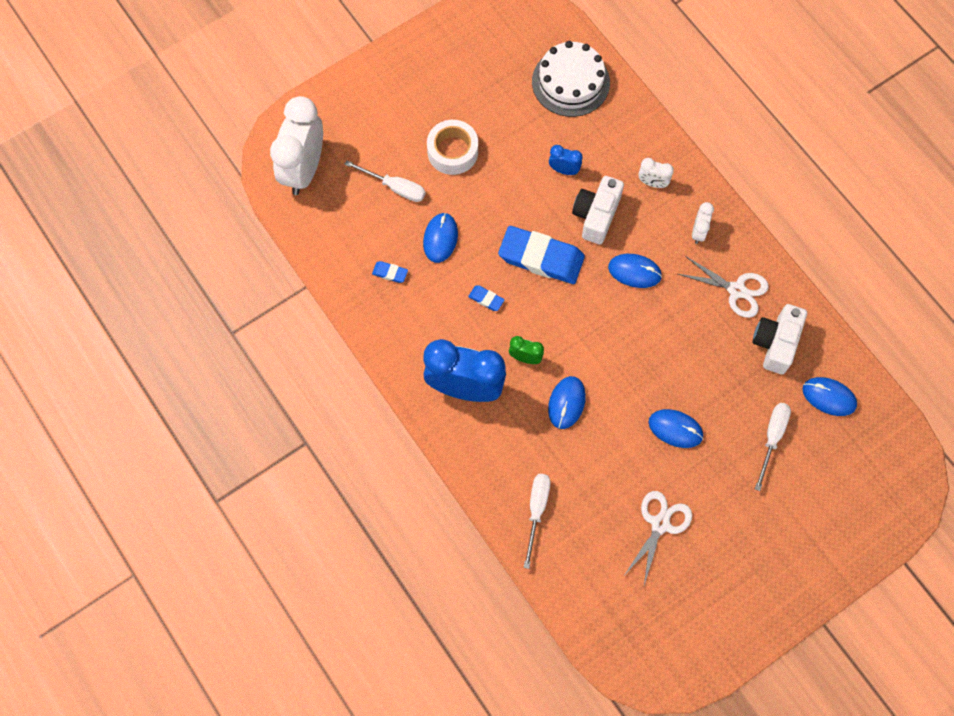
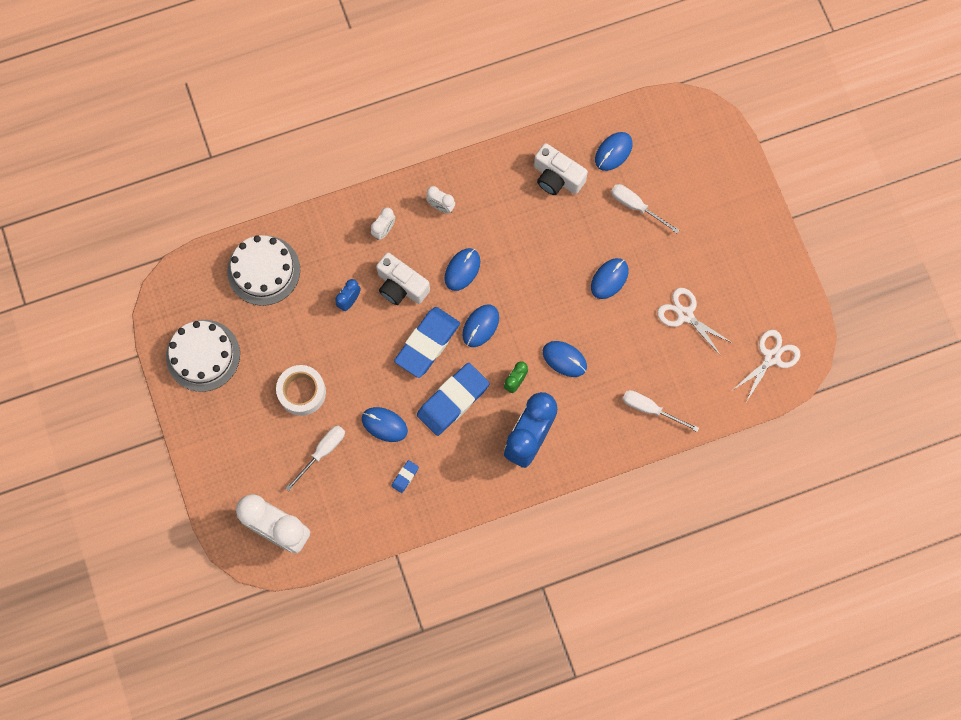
camera: 75 degrees left, 5 degrees up
(464, 52) = (203, 355): none -> white cake
(486, 299) = (453, 400): blue eraser -> blue eraser, size x2.39
(577, 306) = (480, 326): none -> blue mouse
(736, 290) = (502, 193): white scissors -> white scissors (771, 357)

